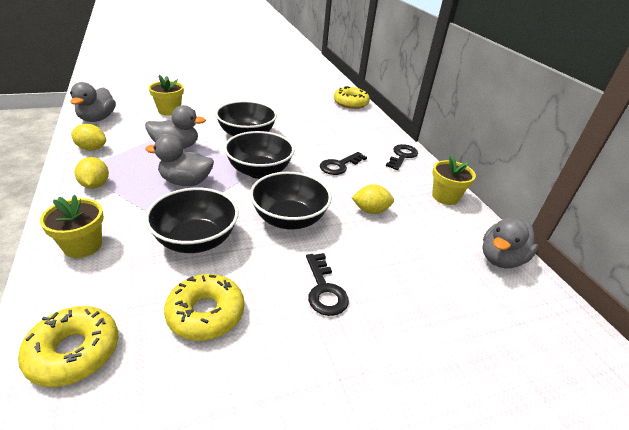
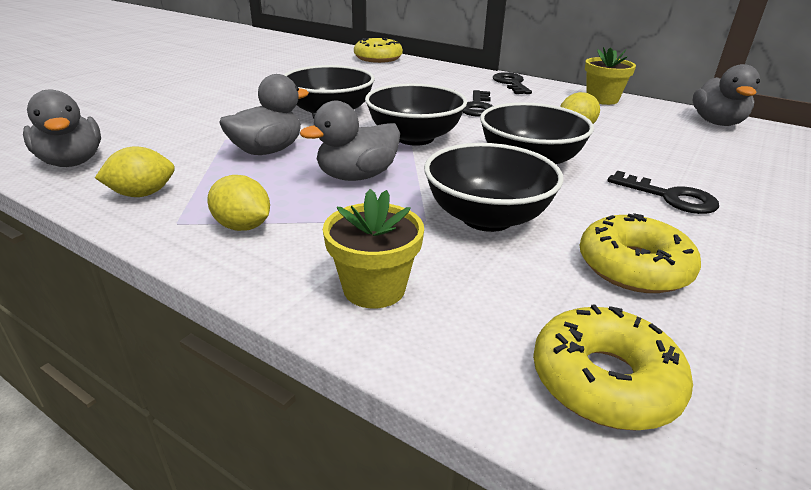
camera: 35 degrees left, 5 degrees down
(169, 111) = (173, 121): yellow flower pot -> none

